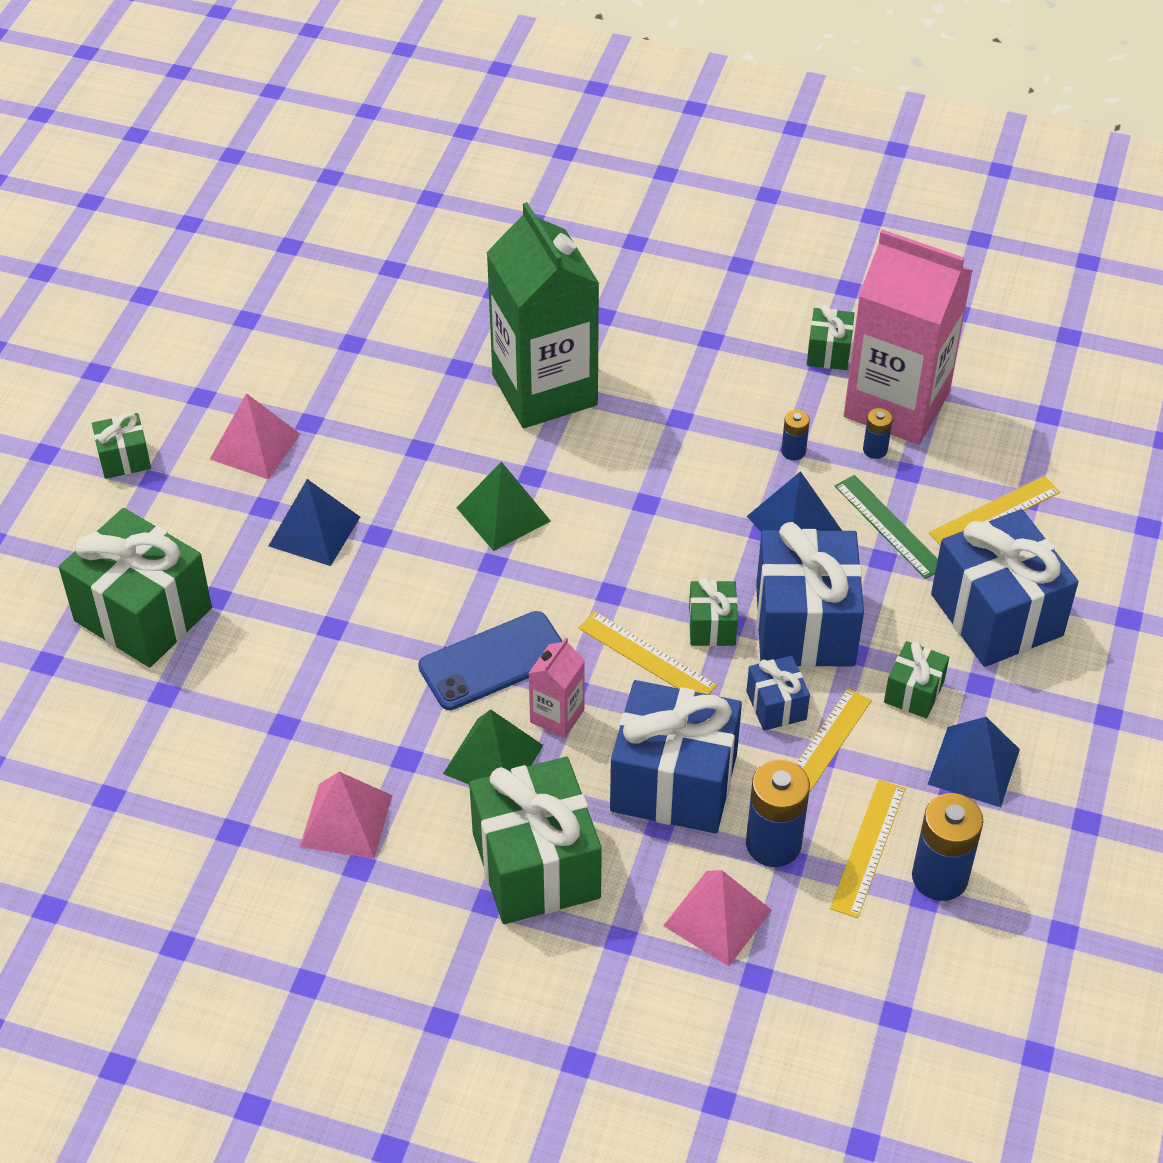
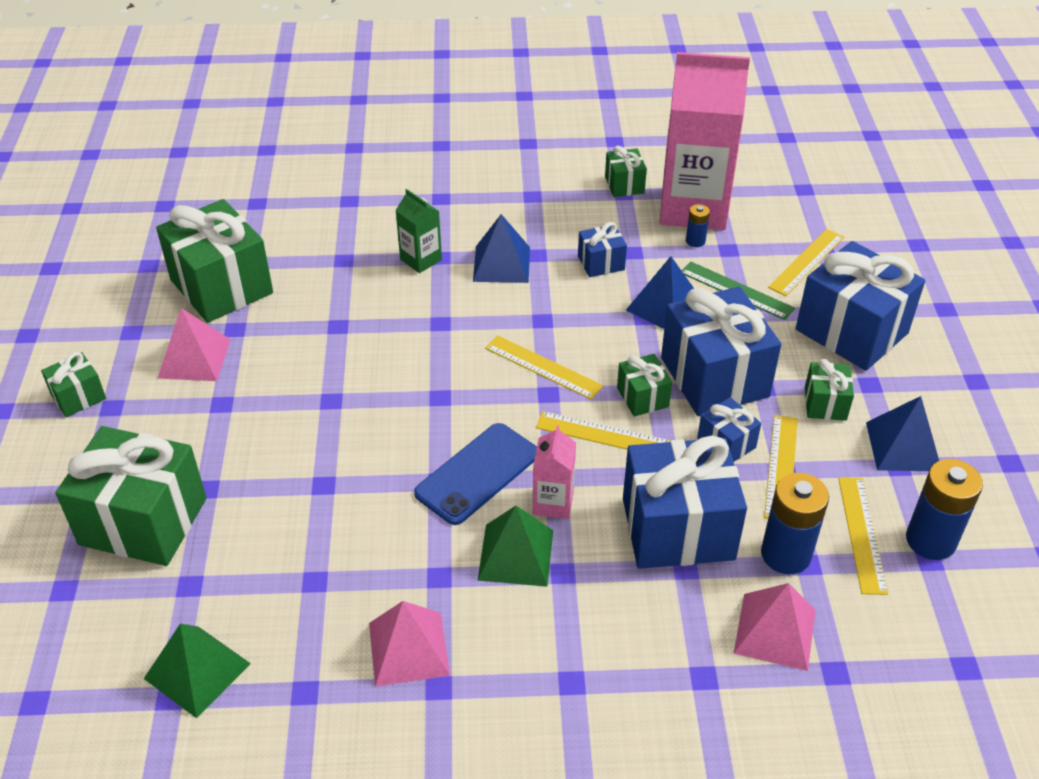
camera: 20 degrees left, 5 degrees down
(314, 531) = (274, 411): blue pyramid -> blue pyramid (501, 264)
(503, 514) = (431, 357): green pyramid -> green pyramid (197, 671)
(536, 865) = (598, 635): green gift -> green gift (221, 286)
(544, 390) = (421, 259): green carton -> green carton, size x0.44
(619, 560) = (543, 367): none -> yellow ruler
(748, 449) = (601, 263): none -> blue gift
(793, 451) = (636, 256): blue battery -> none

